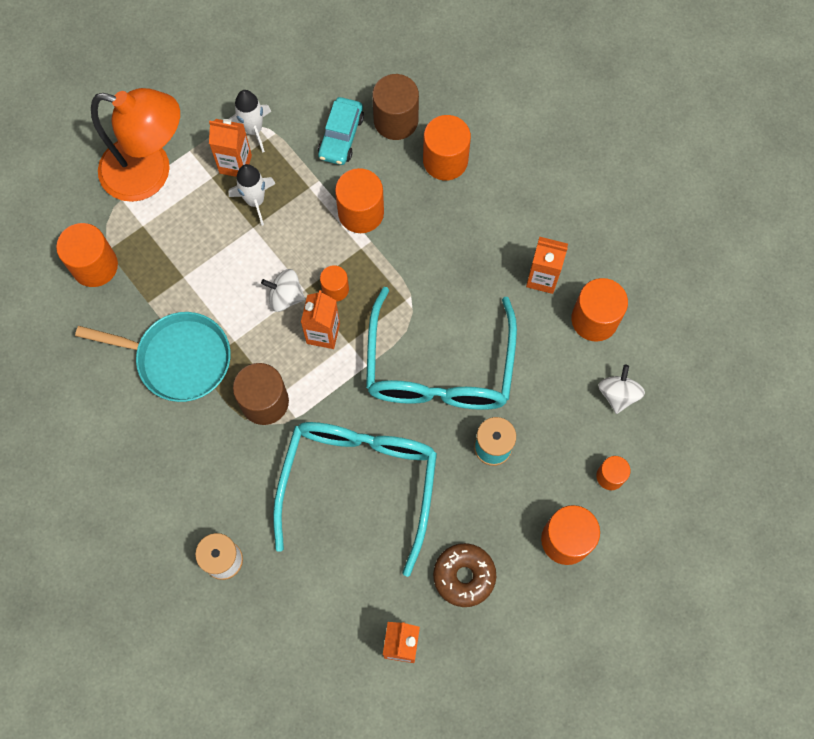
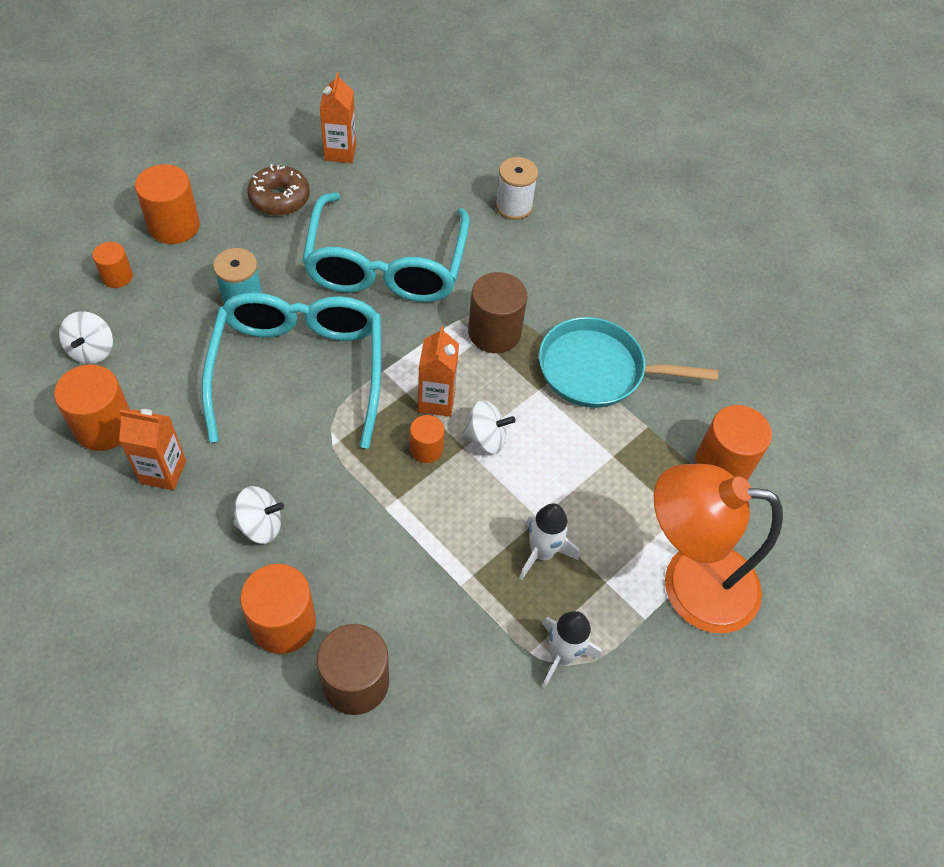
camera: 170 degrees right, 15 degrees down
(235, 164) = (578, 602): orange carton -> none
(341, 136) = (435, 652): turquoise car -> none
(361, 213) = (400, 544): orange cylinder -> none
(465, 231) = (260, 525): none -> white spinning top

